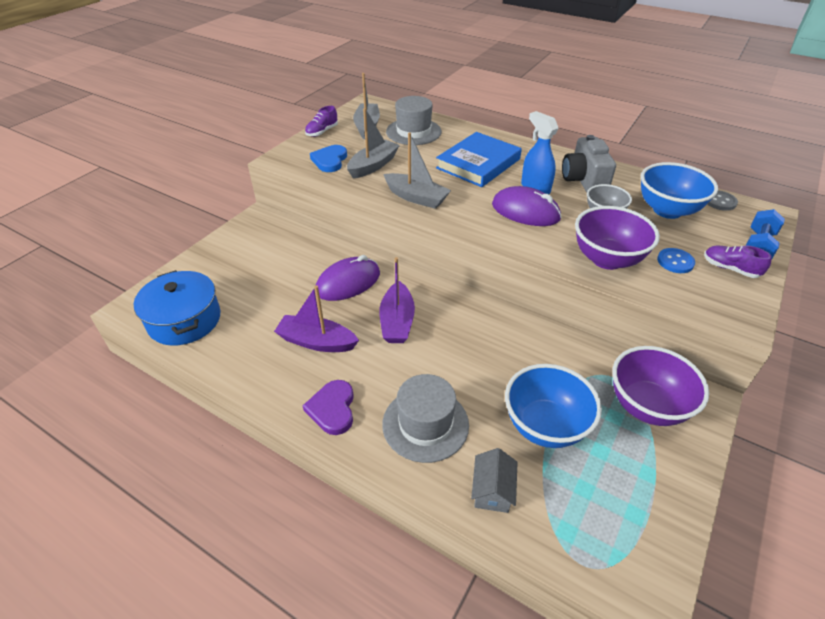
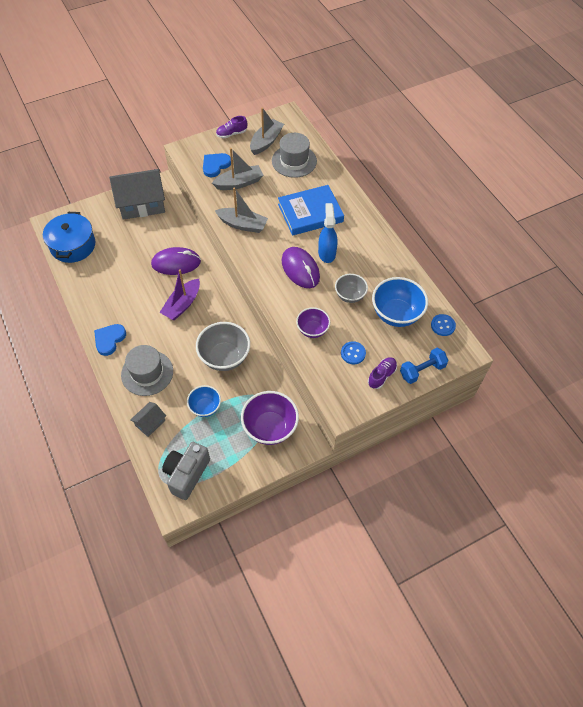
camera: 30 degrees right, 15 degrees up
(250, 242) = (142, 204): none -> grey house
(317, 342) = (130, 295): purple boat -> none
(332, 409) = (109, 340): purple heart -> blue heart
(416, 197) = (242, 224): grey boat -> grey boat turned 45 degrees counterclockwise
(507, 354) = (224, 357): none -> grey bowl
(545, 426) = (205, 407): blue bowl -> blue bowl, size x0.61
(584, 181) = (367, 262): grey camera -> grey camera (187, 474)
(607, 259) = (312, 330): purple bowl -> purple bowl, size x0.61
(720, 201) = (443, 325): grey button -> blue button
(730, 269) = (381, 376): purple shoe -> purple shoe turned 60 degrees clockwise

